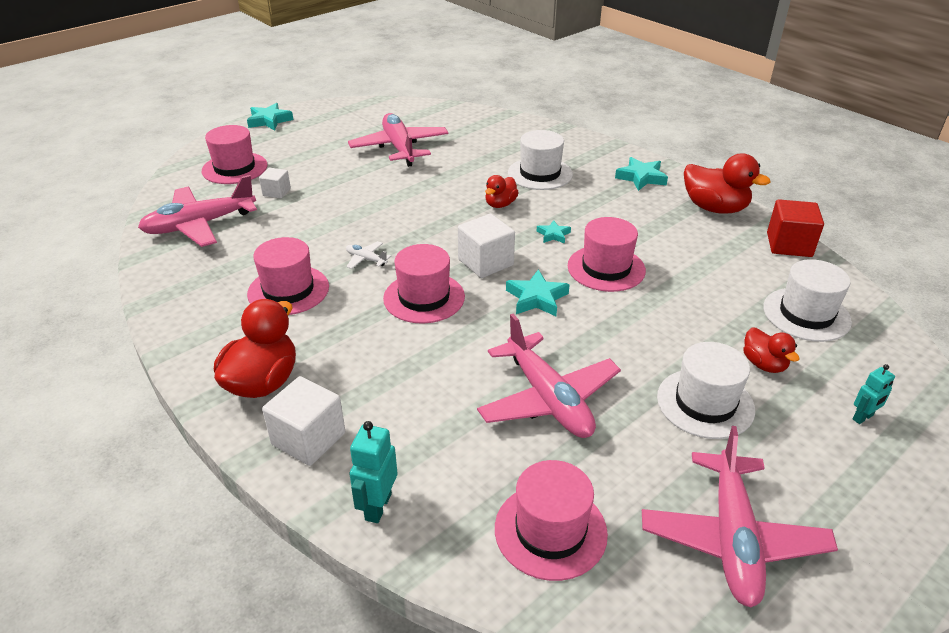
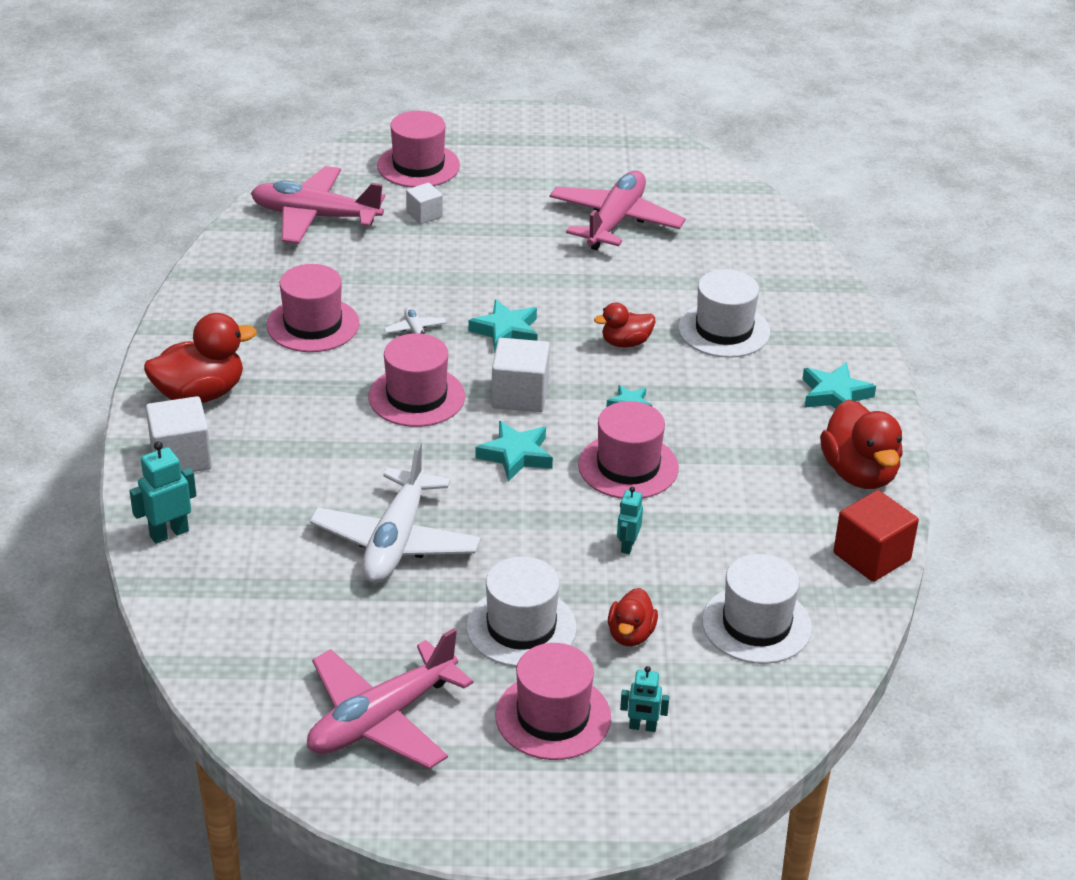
camera: 40 degrees right, 0 degrees up
(269, 120) = (523, 119): turquoise star -> turquoise star (506, 331)
(548, 399) = (396, 541): pink plane -> white plane
(550, 530) = (261, 626): pink hat -> pink hat (553, 716)
(677, 313) = (627, 545): none -> turquoise robot

